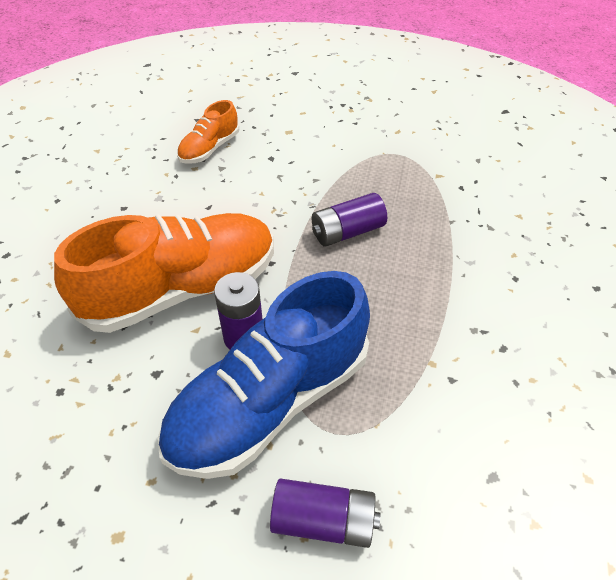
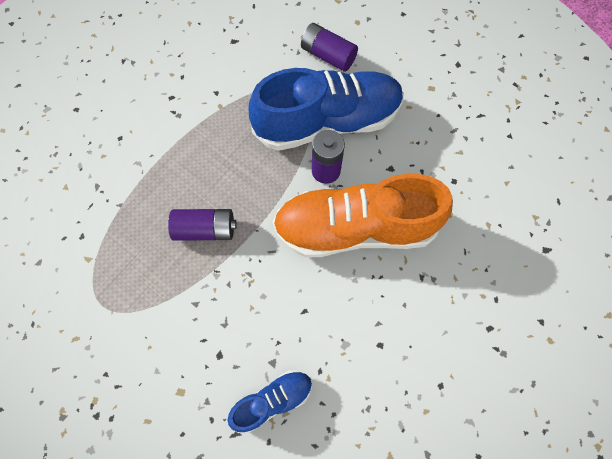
camera: 155 degrees left, 20 degrees up
(209, 149) = (272, 400): orange shoe -> blue shoe

